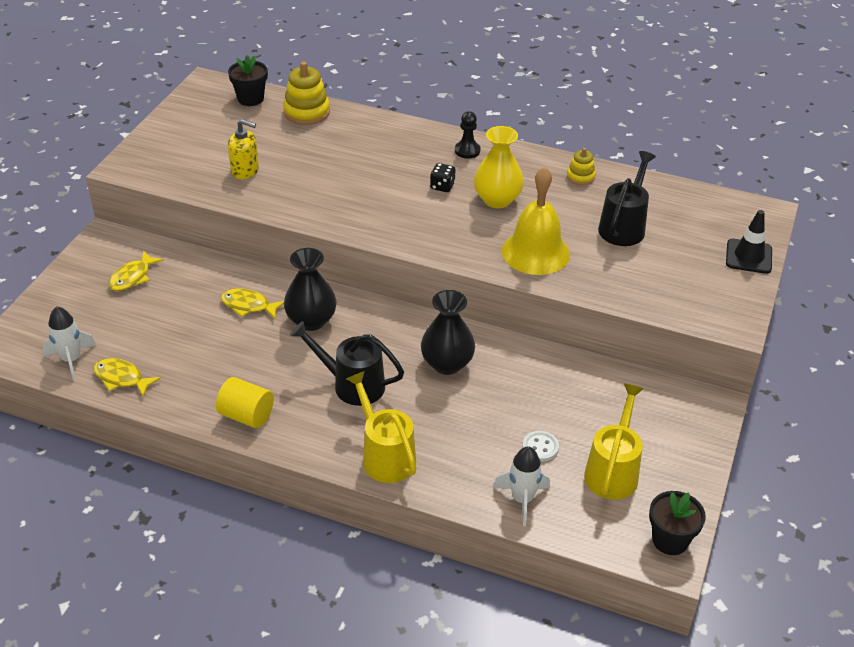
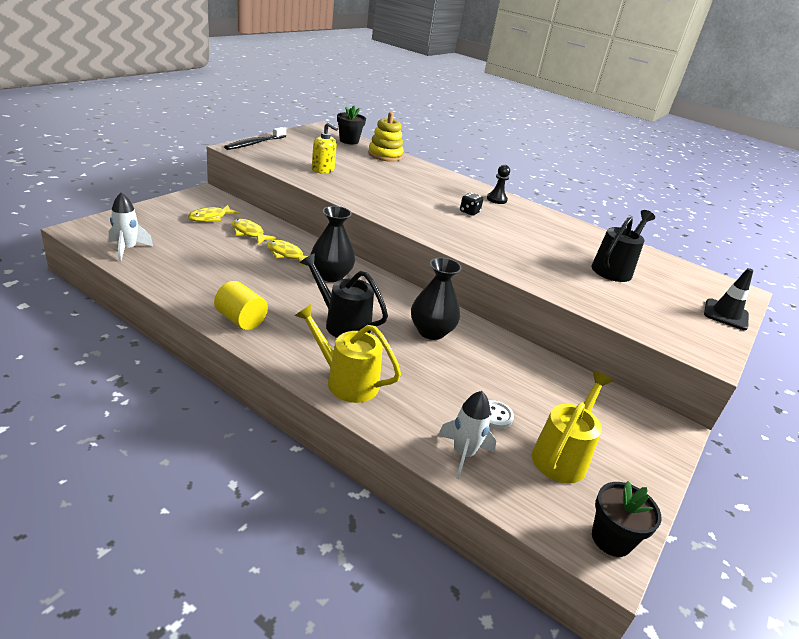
camera: 10 degrees right, 10 degrees down
(122, 378) = (157, 270): yellow fish -> yellow fish (249, 233)
(140, 149) = (255, 143): none -> black toothbrush
(384, 455) = (345, 381): yellow watering can -> yellow watering can turned 45 degrees counterclockwise
(497, 200) = (511, 229): yellow vase -> none
(535, 252) = (533, 265): yellow bell -> none
(580, 177) = (583, 233): yellow stacking toy -> none

